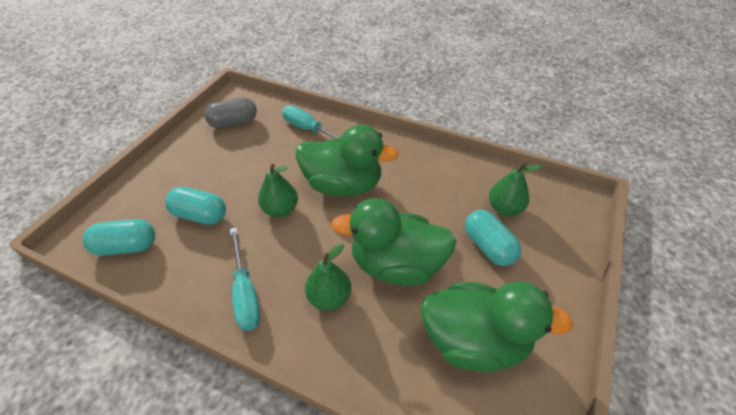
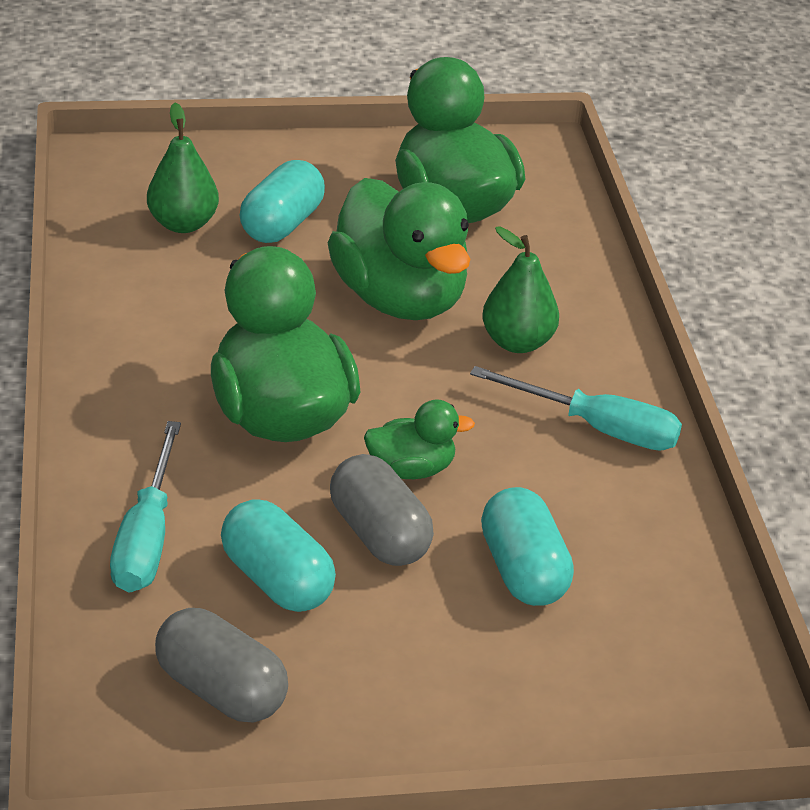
camera: 125 degrees left, 10 degrees down
(126, 246) = (677, 626): turquoise capsule -> turquoise capsule (277, 580)
(245, 293) = (597, 428): turquoise screwdriver -> turquoise screwdriver turned 75 degrees clockwise
(257, 184) = (379, 534): none -> grey capsule
(280, 210) = (411, 469): green pear -> green duck

